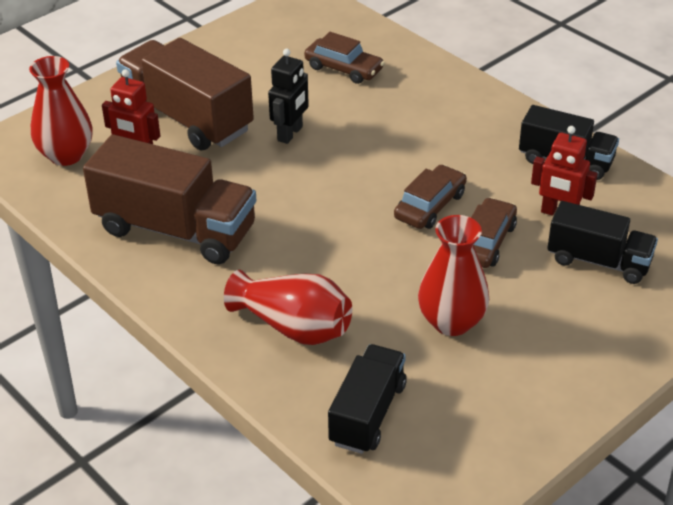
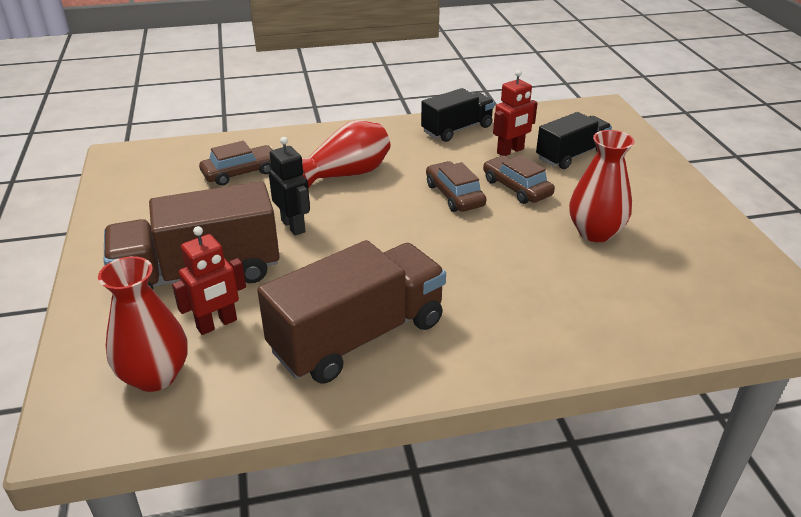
camera: 60 degrees left, 5 degrees down
(294, 327) = (549, 310): red vase -> red vase (347, 174)
(368, 414) = (680, 308): black truck -> none

